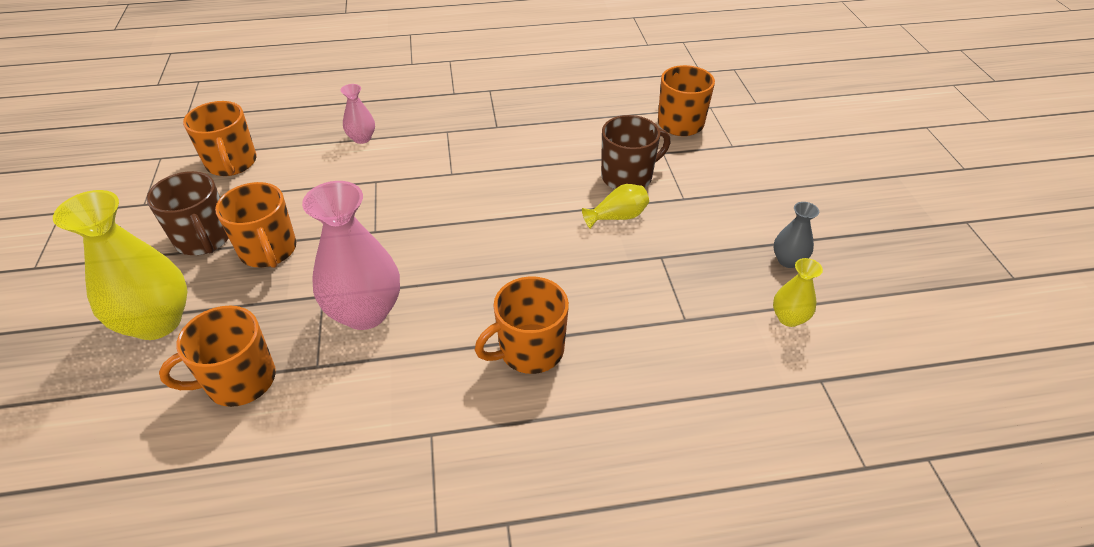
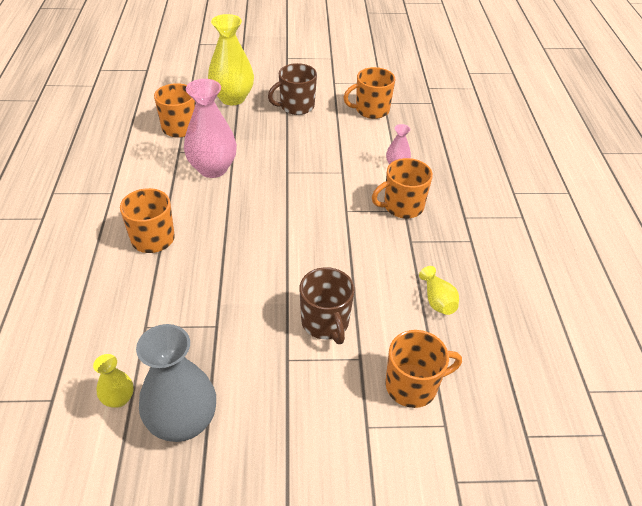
camera: 95 degrees right, 0 degrees up
(268, 250) = (279, 130): orange mug -> orange mug (402, 206)
(617, 217) = (272, 305): yellow vase -> yellow vase (437, 300)
(788, 260) = (183, 422): grey vase -> grey vase, size x2.04

